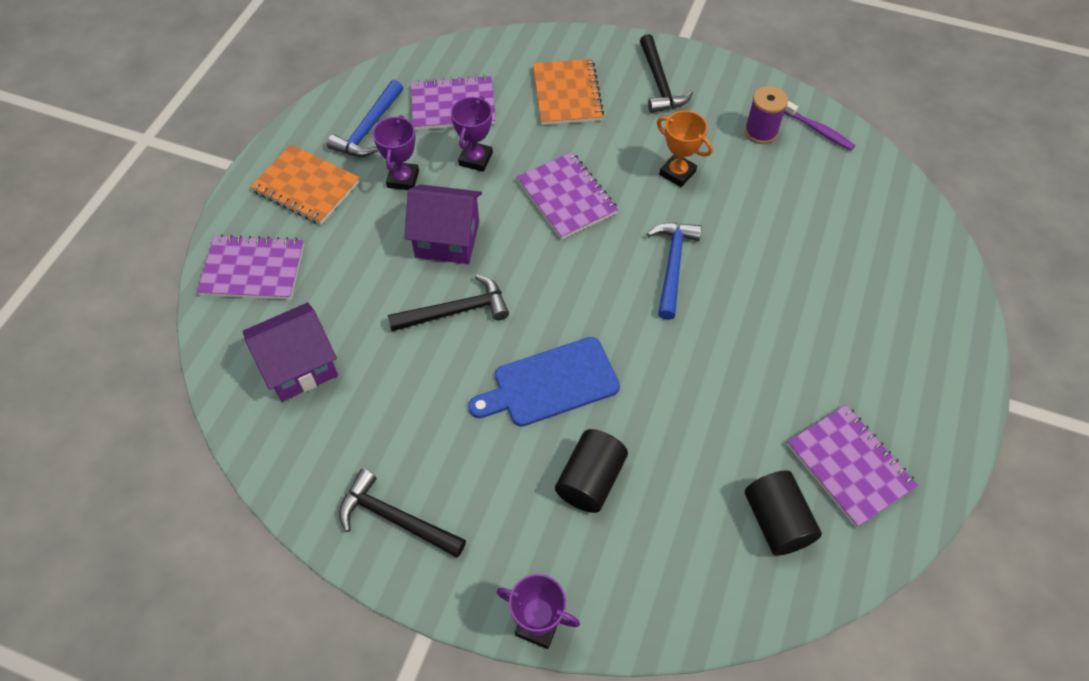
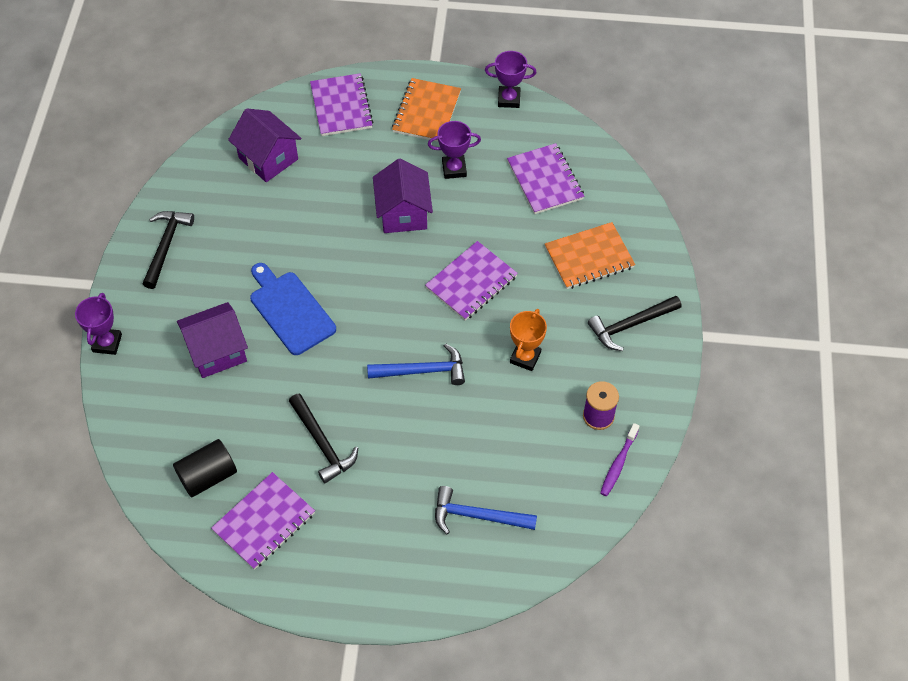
camera: 75 degrees right, 0 degrees up
(368, 129) = (499, 132): blue hammer -> blue hammer (477, 516)
(456, 311) = (338, 236): black hammer -> black hammer (322, 444)
(475, 159) = (491, 211): purple trophy -> purple trophy (509, 99)
(590, 480) = (217, 351): black cylinder -> purple house

